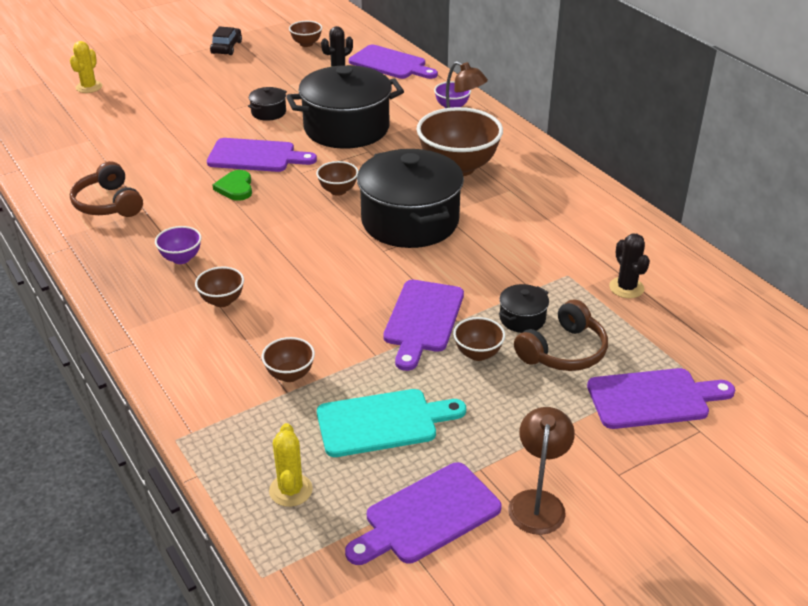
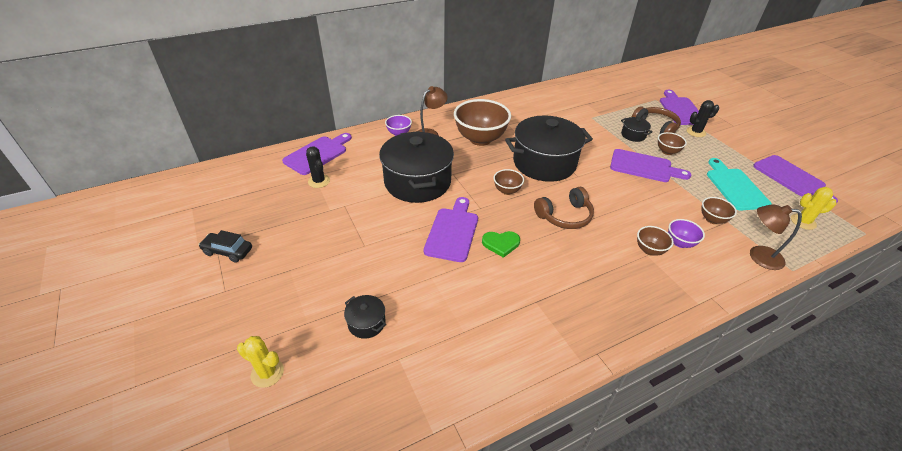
camera: 85 degrees left, 5 degrees up
(108, 204) = (525, 330): brown headphones -> brown headphones (565, 216)
(181, 258) = (603, 274): purple bowl -> purple bowl (680, 243)
(268, 112) = (379, 223): black pot -> black pot (366, 323)
(306, 44) = (253, 197): brown bowl -> none
(538, 502) = (763, 147): brown lamp -> brown lamp (758, 256)
(626, 288) = (599, 103): black cactus -> black cactus (696, 132)

